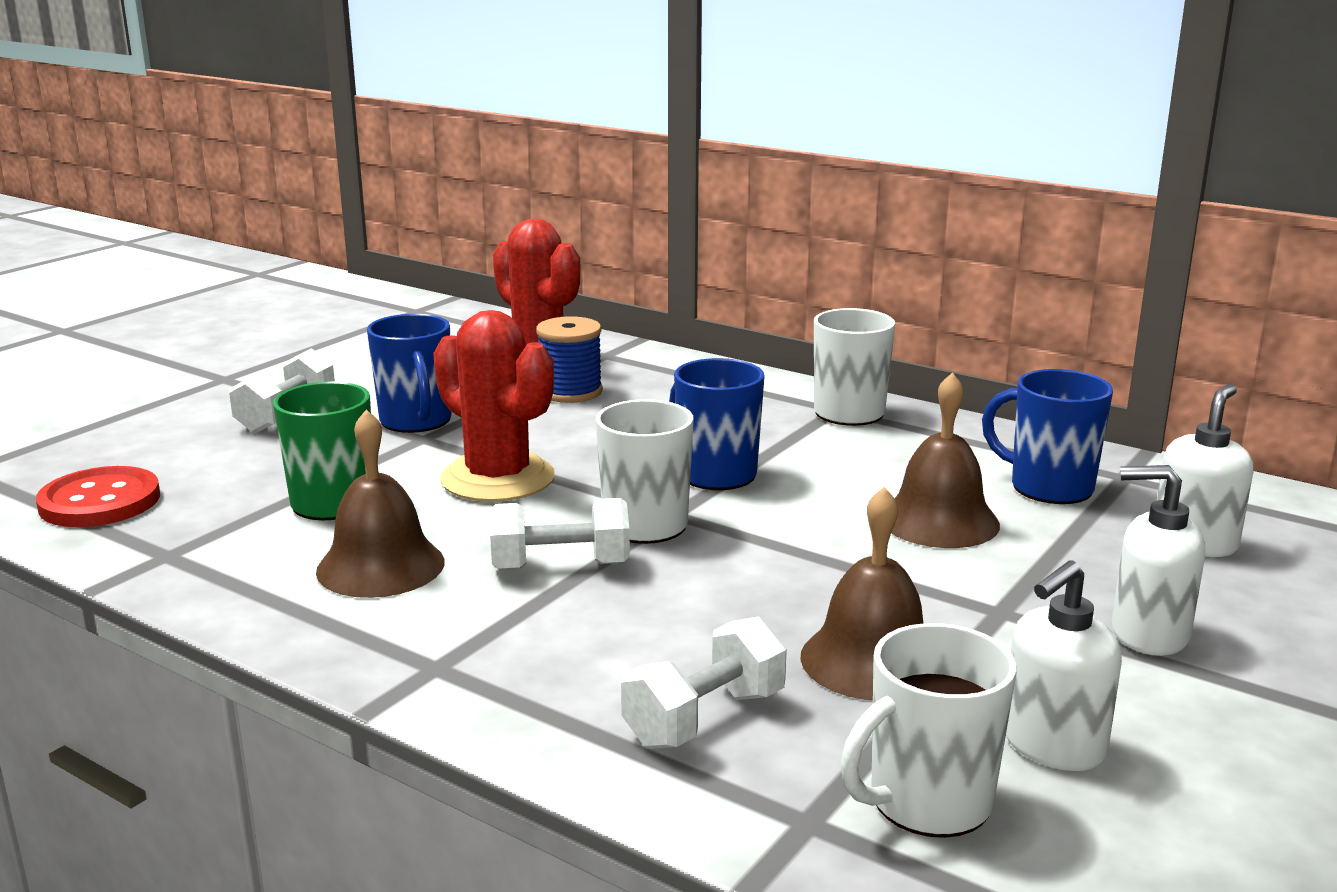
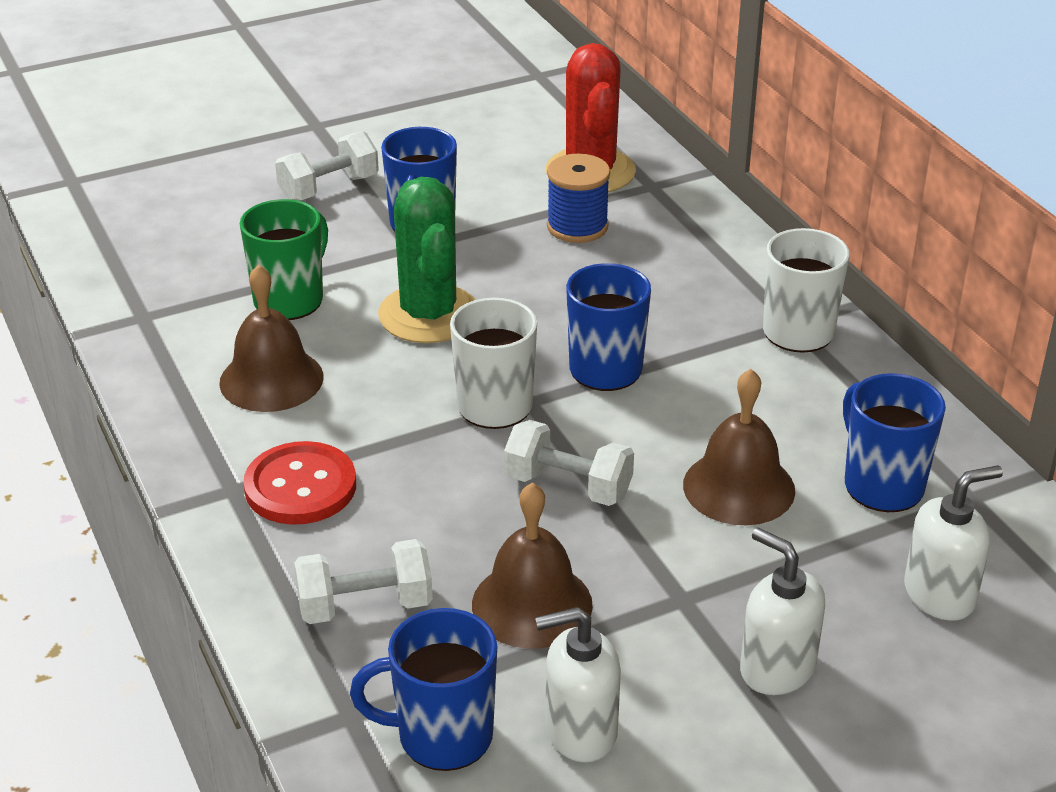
camera: 30 degrees right, 15 degrees up
(100, 501) = (136, 244): red button -> red button (300, 487)
(498, 478) = (429, 314): red cactus -> green cactus
(560, 566) = (394, 426): white dumbbell -> white dumbbell (568, 486)
(927, 802) = (442, 736): white mug -> blue mug

